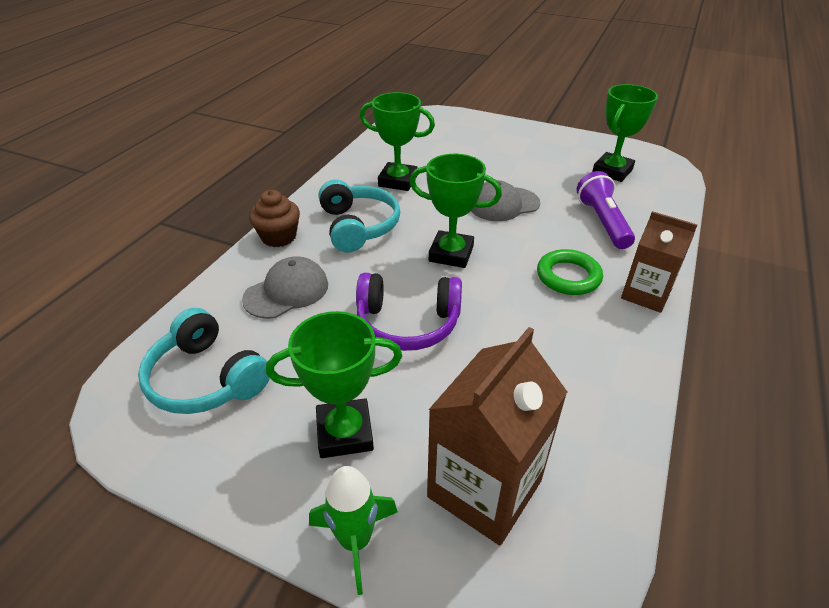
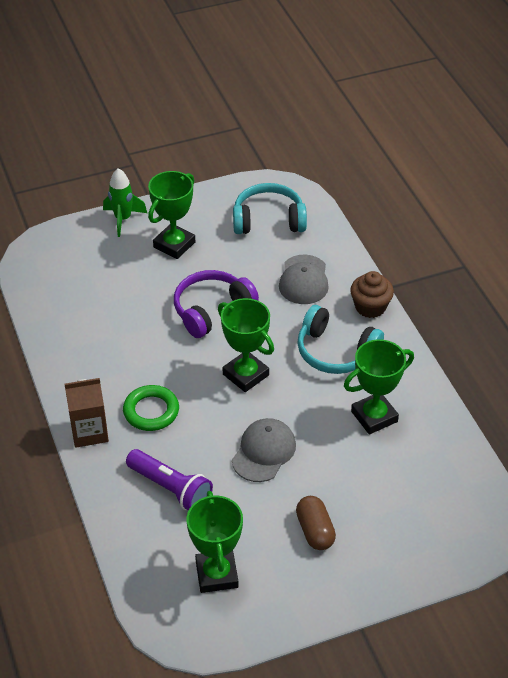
camera: 135 degrees right, 5 degrees up
(451, 254) = (245, 375): green trophy -> green trophy turned 75 degrees clockwise
(484, 489) = (90, 266): brown carton -> none
(521, 158) = (315, 531): none -> brown capsule

